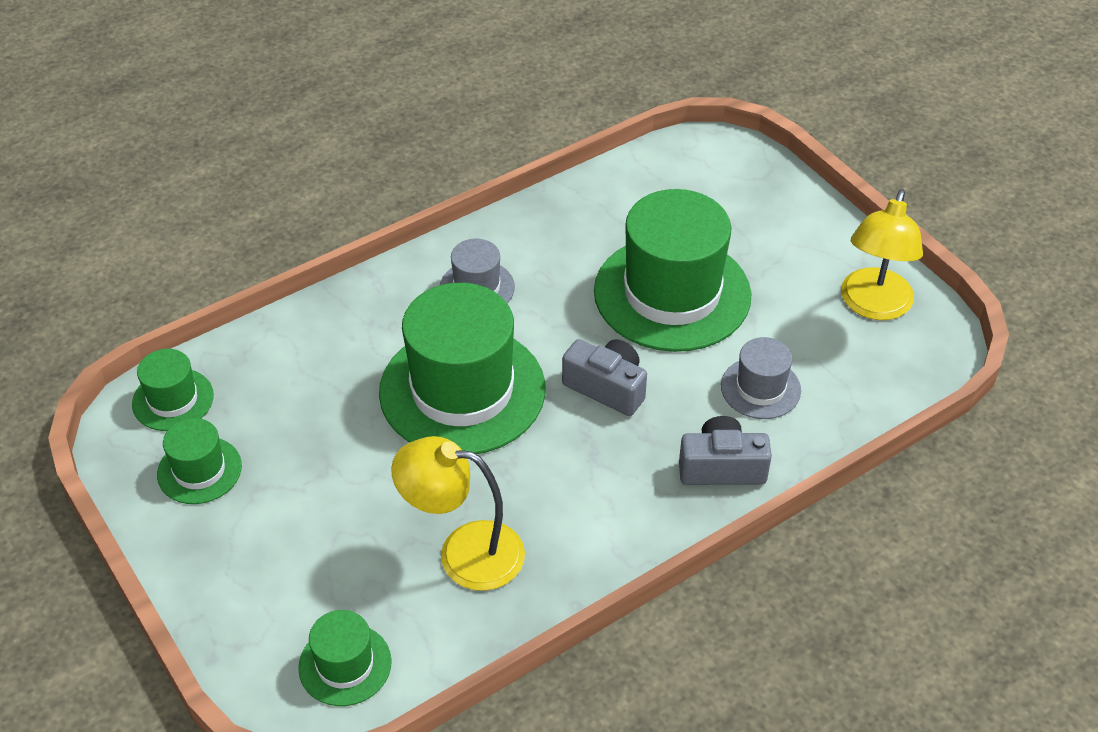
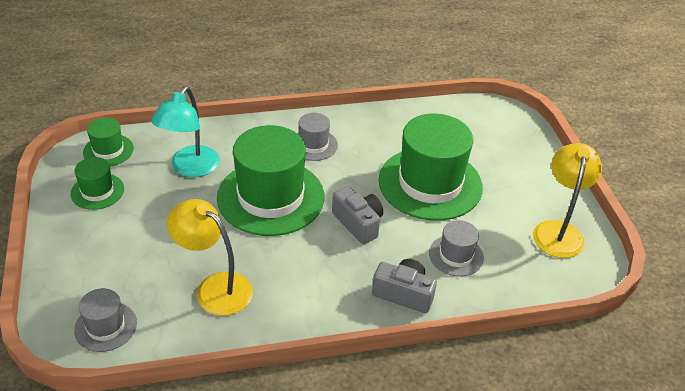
camera: 20 degrees right, 5 degrees down
(317, 386) = (190, 168): none -> turquoise lamp
(345, 664) = (105, 326): green hat -> grey hat
(873, 306) = (558, 231): yellow lamp -> yellow lamp turned 150 degrees clockwise

